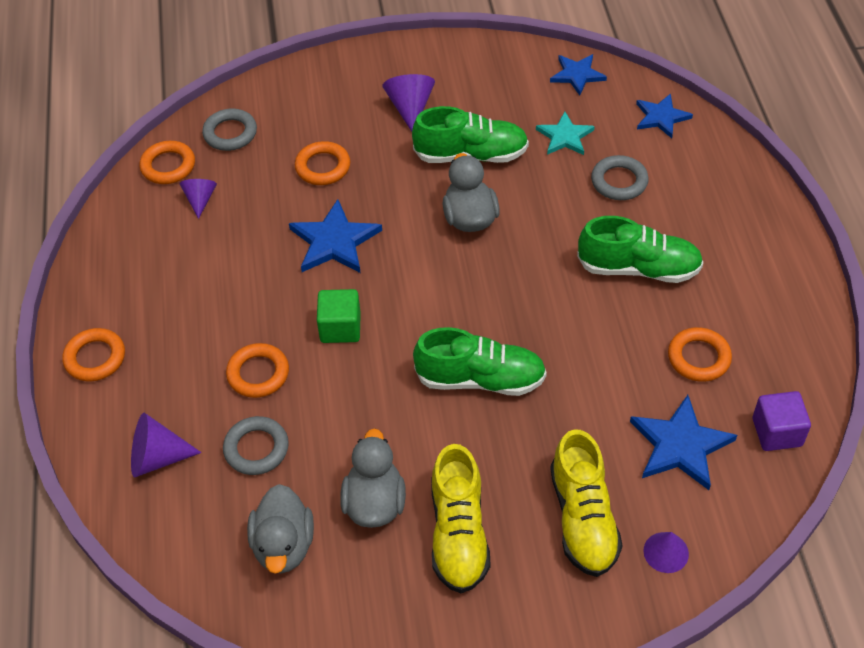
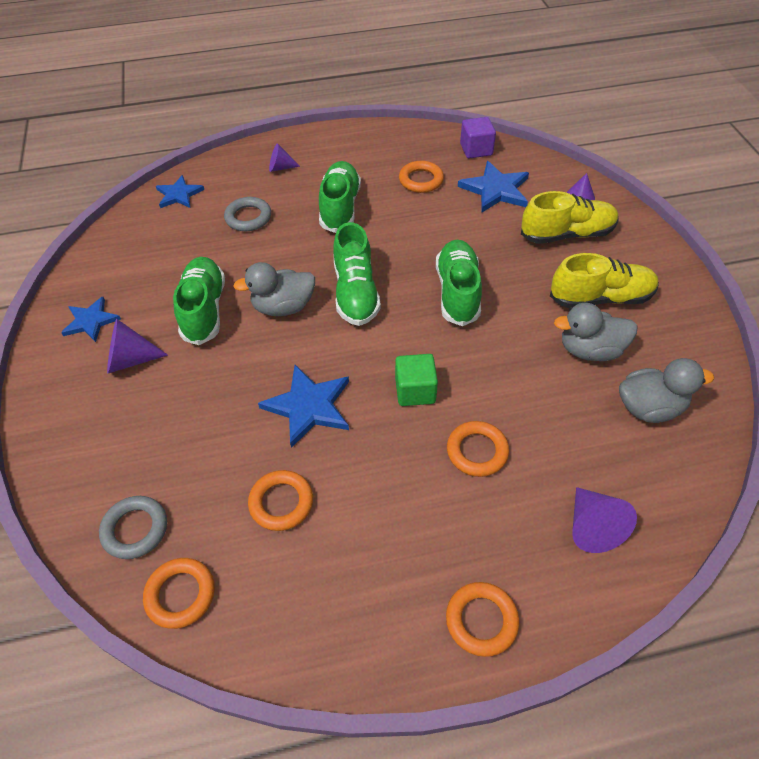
camera: 95 degrees left, 0 degrees up
(200, 199) = (241, 545): purple cone -> purple cone (280, 167)
(256, 448) = (560, 441): grey ring -> none
(323, 167) = (204, 427): orange ring -> orange ring (281, 502)
(486, 281) = (355, 293): none -> green shoe
(565, 136) = (191, 249): turquoise star -> none
(577, 75) = (115, 243): blue star -> blue star (91, 321)

